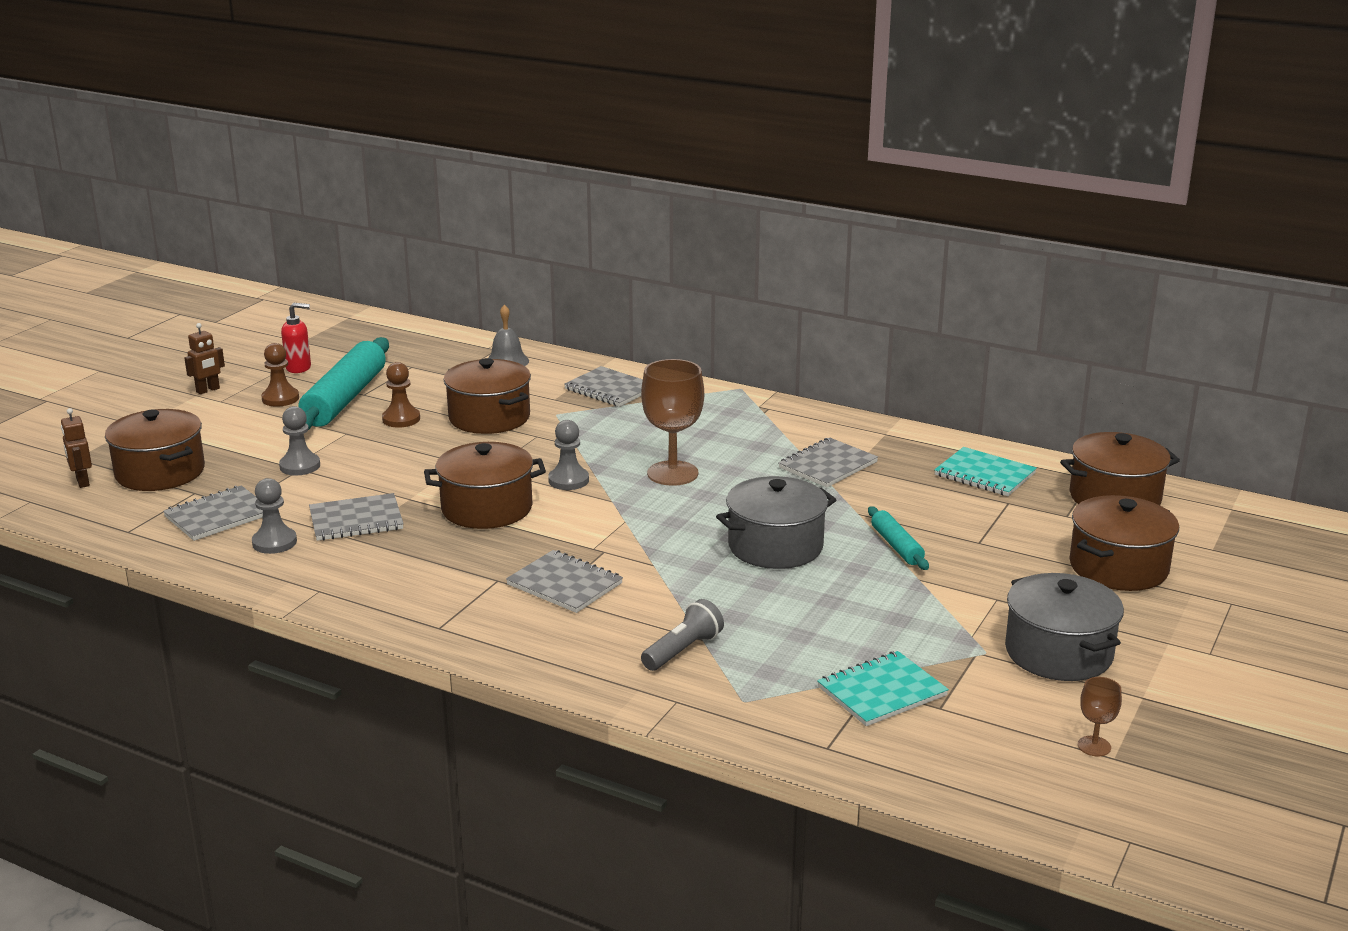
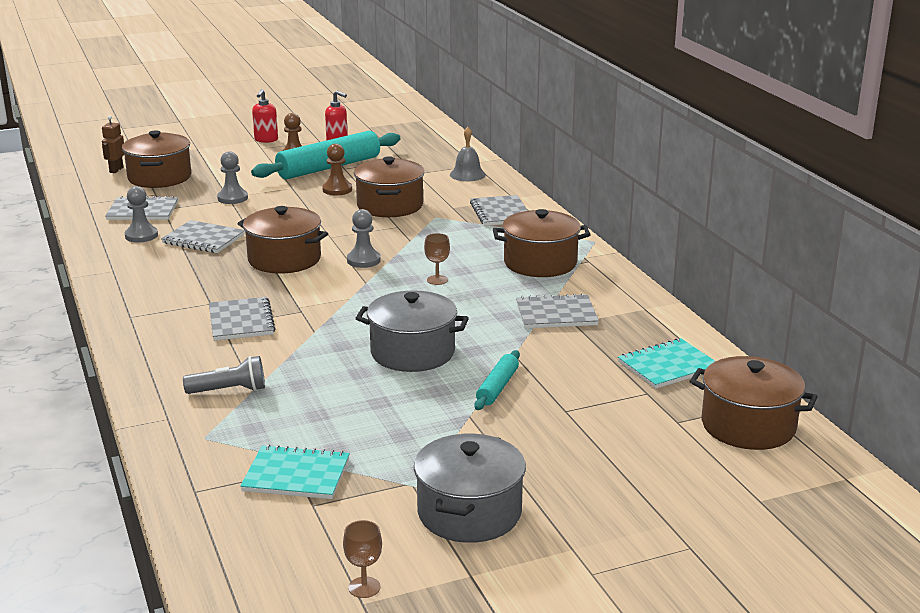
camera: 40 degrees right, 0 degrees up
(208, 390) = (266, 140): brown robot -> red soap dispenser
(672, 473) = (437, 280): brown goblet -> brown goblet, size x0.48
(984, 474) = (668, 366): turquoise notebook -> turquoise notebook turned 75 degrees clockwise
(1118, 567) = (643, 477): brown pot -> brown pot (540, 263)

